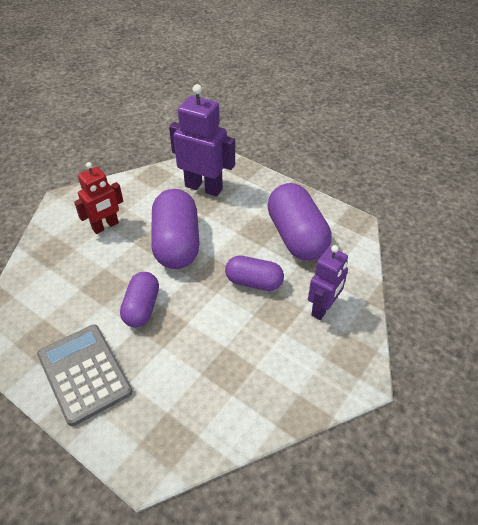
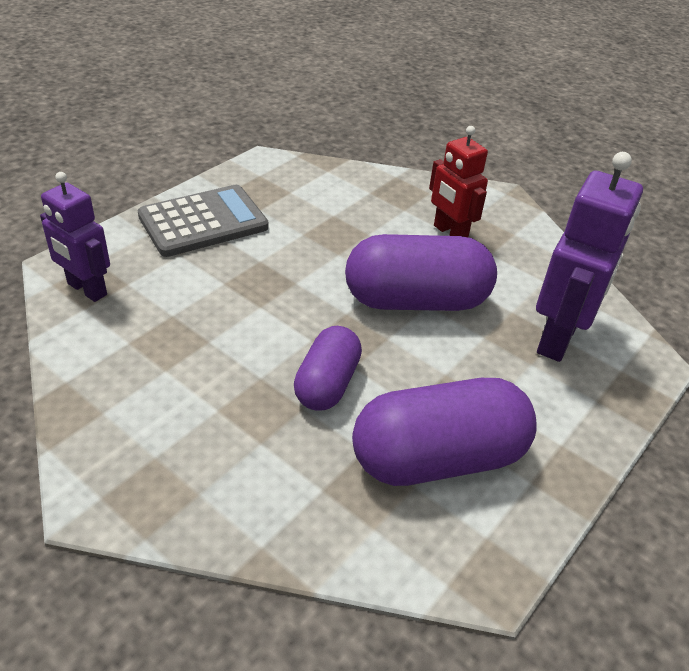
camera: 90 degrees right, 5 degrees down
(142, 308) = (293, 265): purple capsule -> none
(323, 308) = (255, 471): purple robot -> purple robot (86, 289)

